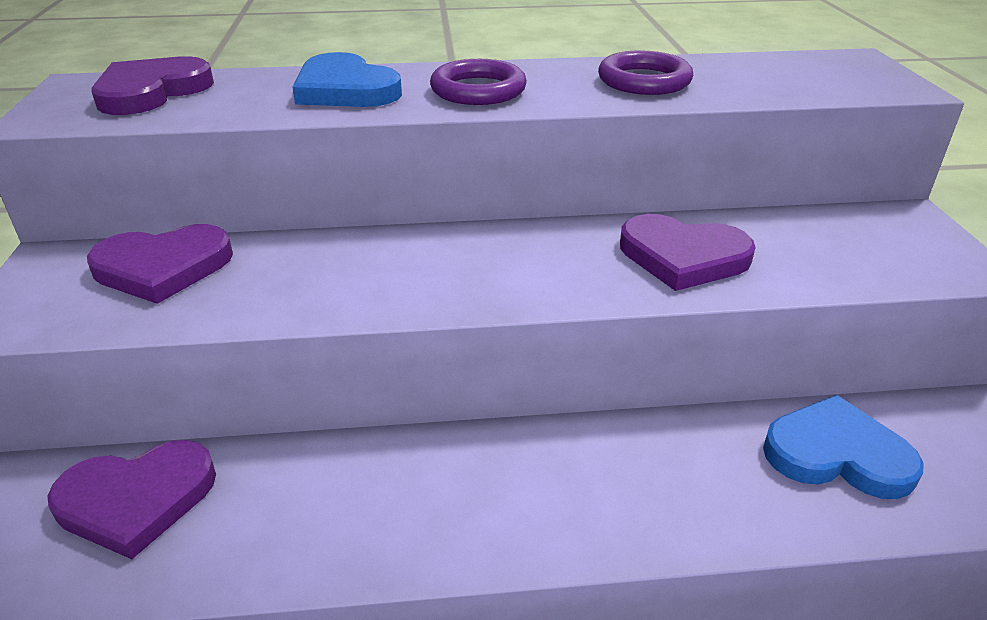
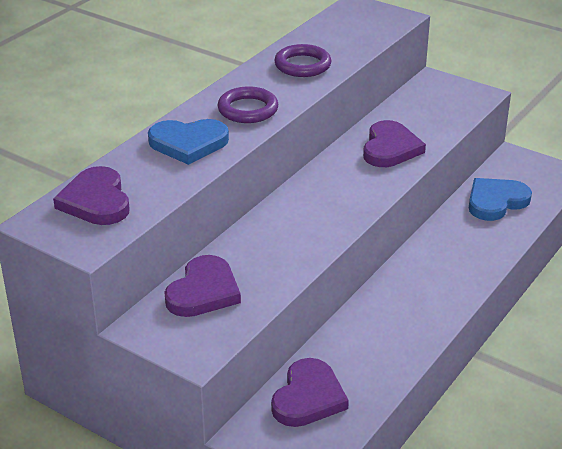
camera: 50 degrees left, 0 degrees up
(683, 257) = (390, 148): purple heart -> purple heart turned 45 degrees counterclockwise

